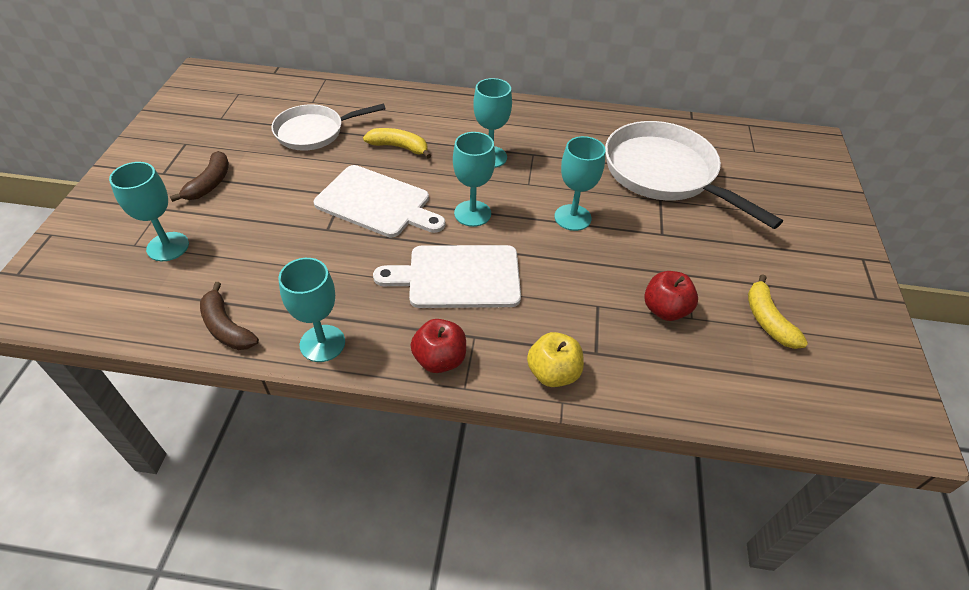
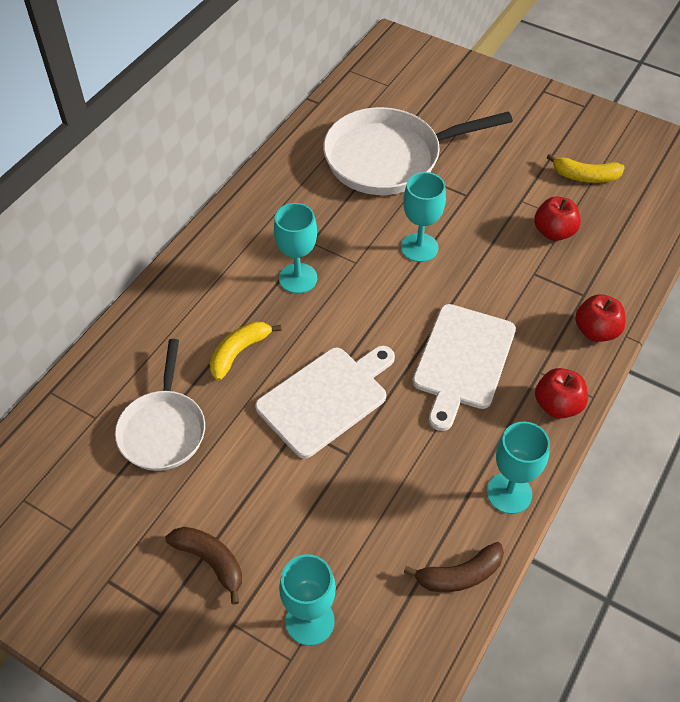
camera: 65 degrees left, 5 degrees up
(472, 213) = (379, 321): turquoise goblet -> none
(553, 373) = (596, 331): yellow apple -> red apple

